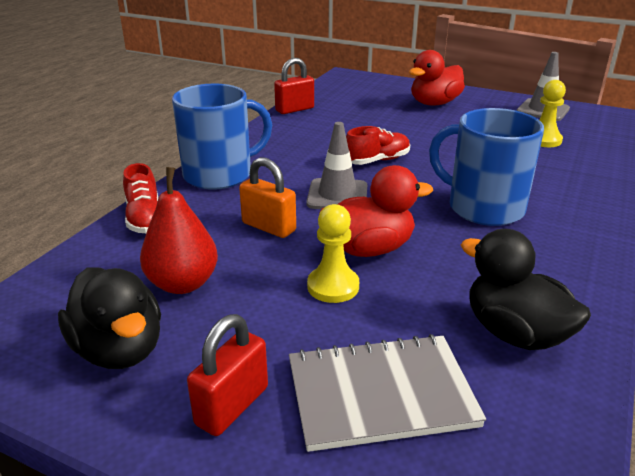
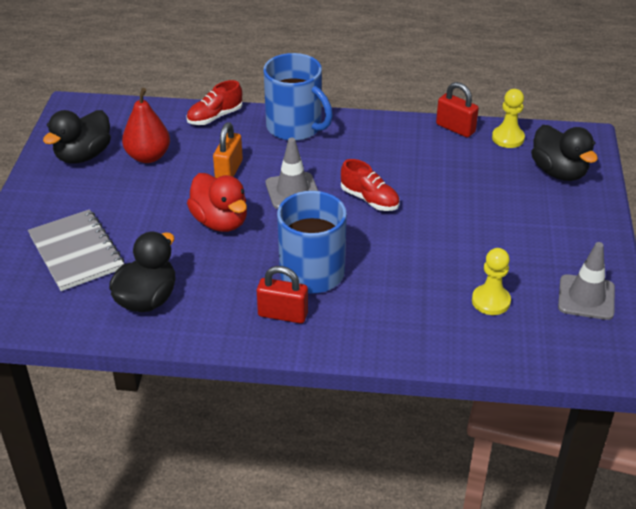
camera: 70 degrees right, 10 degrees up
(232, 406) = (54, 204): red padlock -> red padlock (283, 314)
(333, 286) = (168, 215): yellow pawn -> yellow pawn (508, 138)
(384, 90) = (559, 172): none -> black duck
(434, 103) = (543, 213): red duck -> none

